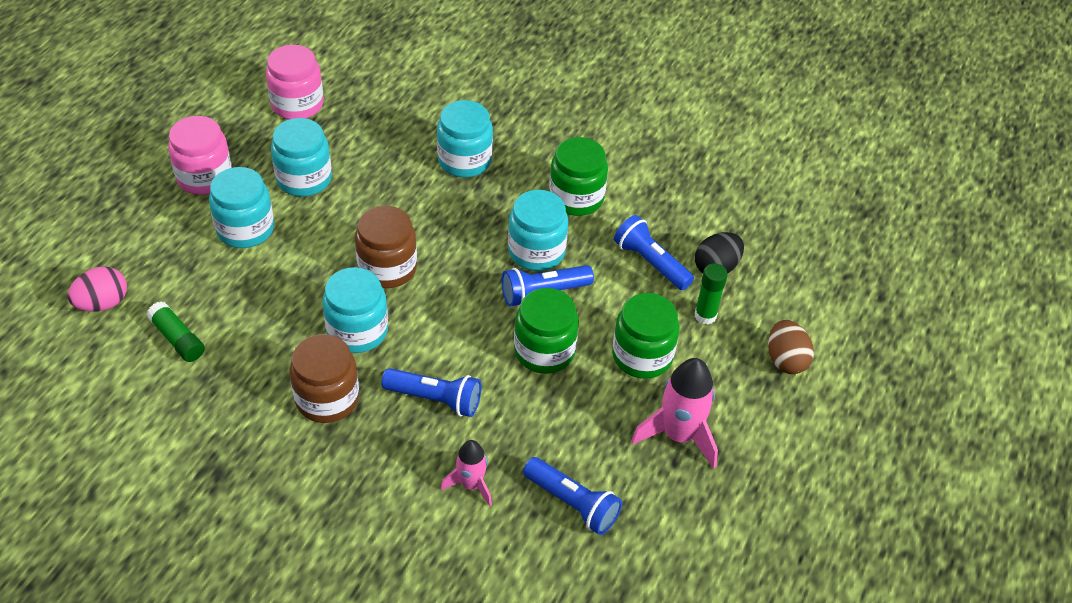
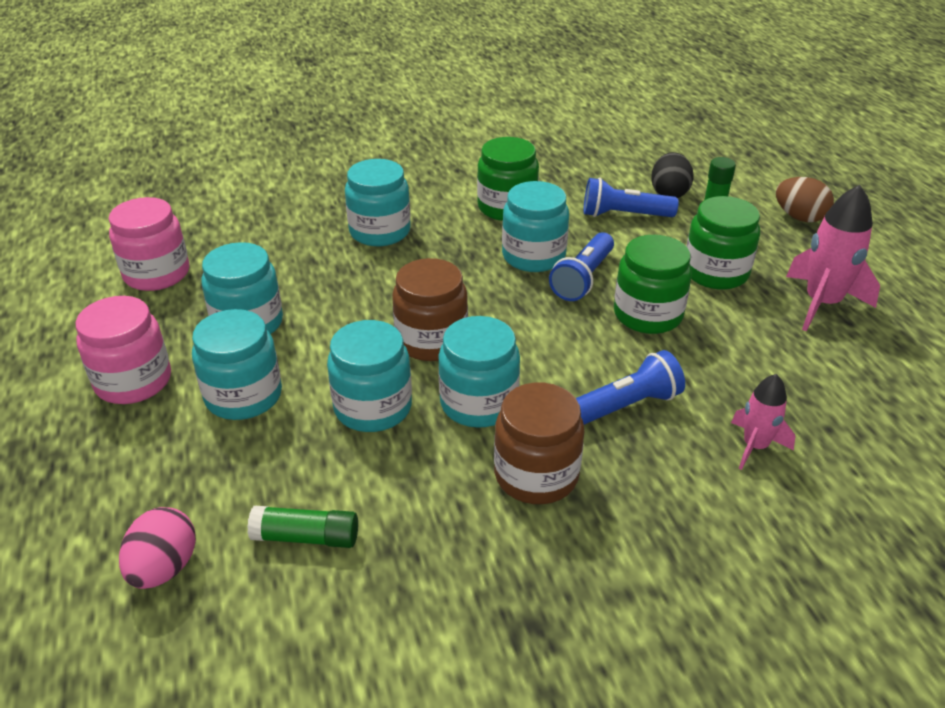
camera: 40 degrees left, 10 degrees down
(299, 288) = (373, 407): none -> turquoise jar
(573, 503) = (840, 400): blue flashlight -> none

